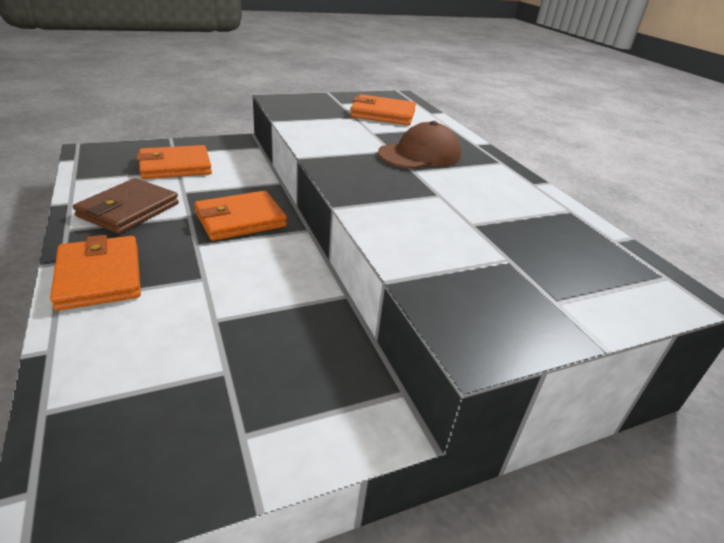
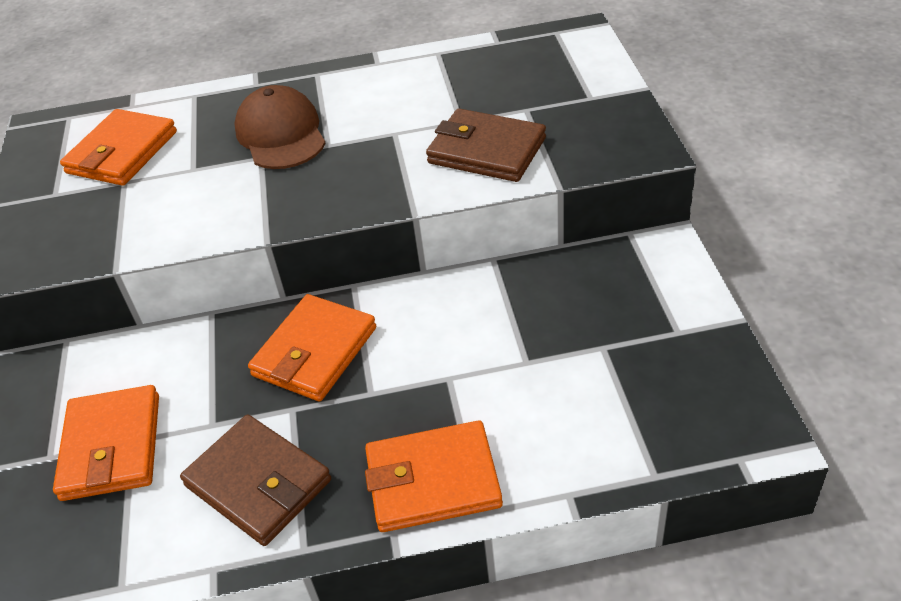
camera: 70 degrees left, 10 degrees up
(240, 220) = (315, 352): orange wallet -> orange wallet turned 45 degrees clockwise
(431, 238) = (486, 151): none -> brown wallet

